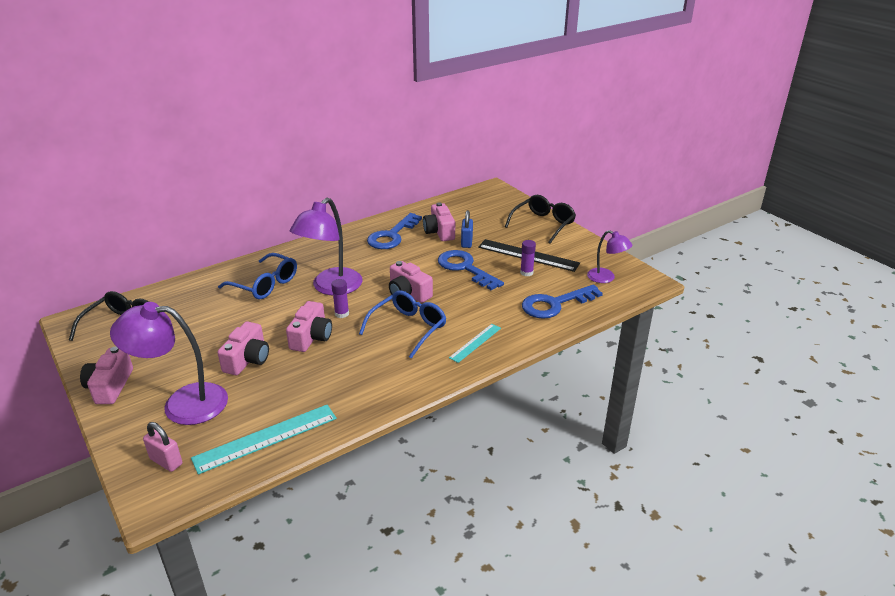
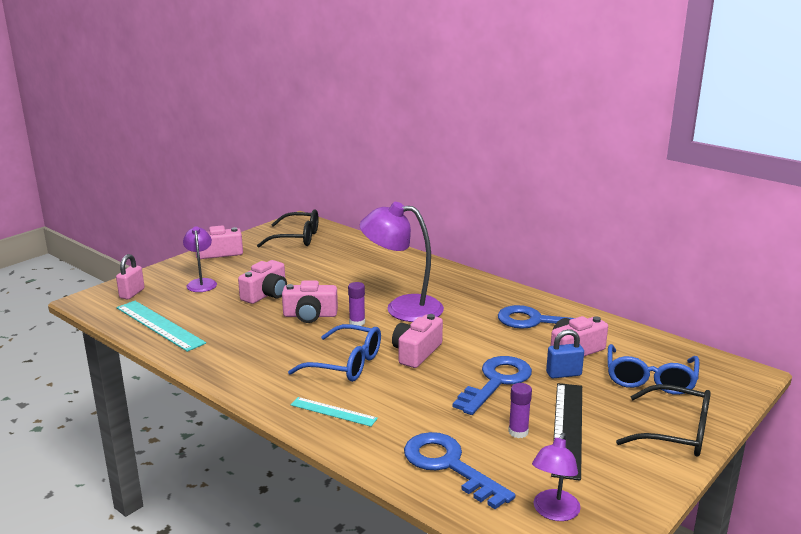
camera: 75 degrees right, 10 degrees down
(182, 403) = (201, 283): purple lamp -> purple lamp, size x0.56
(247, 359) = (266, 294): pink camera -> pink camera turned 60 degrees counterclockwise
(265, 284) = (390, 276): blue glasses -> blue glasses (650, 379)

